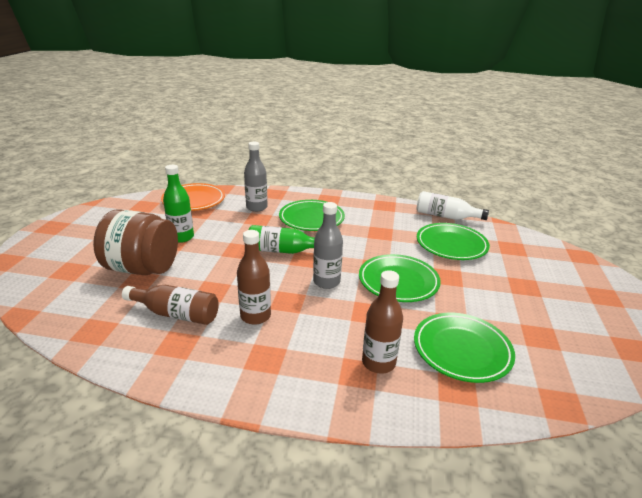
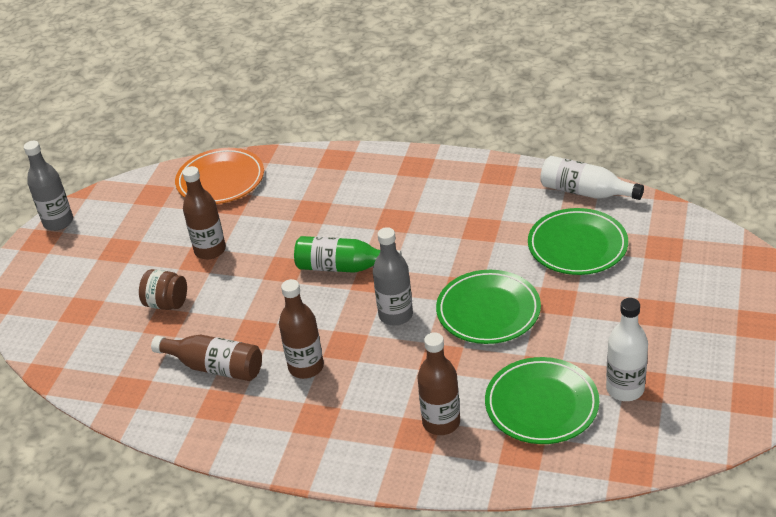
camera: 10 degrees right, 10 degrees up
(142, 268) = (166, 303): brown jar -> brown jar, size x0.50
(182, 237) = (210, 250): green bottle -> brown bottle
(256, 207) = (310, 189): grey bottle -> grey bottle (58, 222)
(311, 219) = (387, 207): green plate -> none
(526, 339) = (625, 389): none -> white bottle

